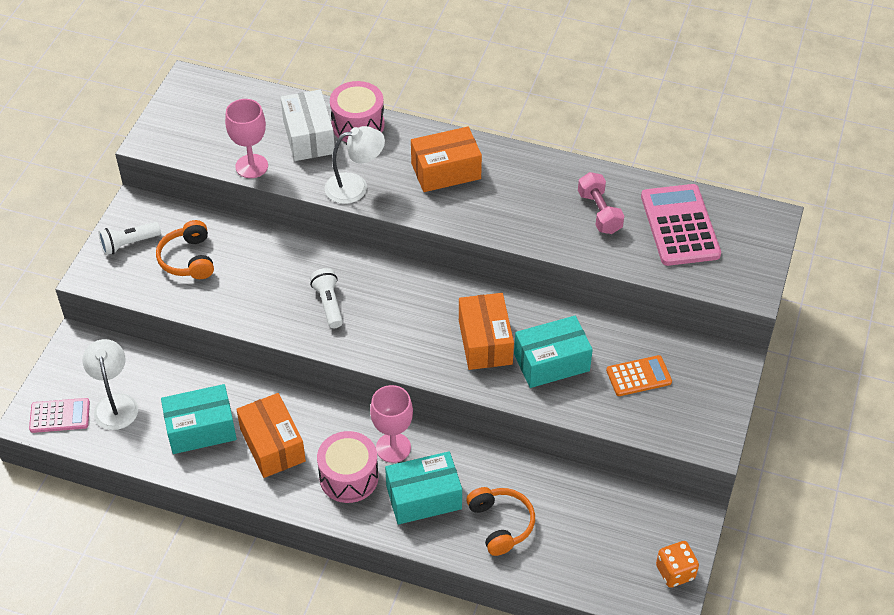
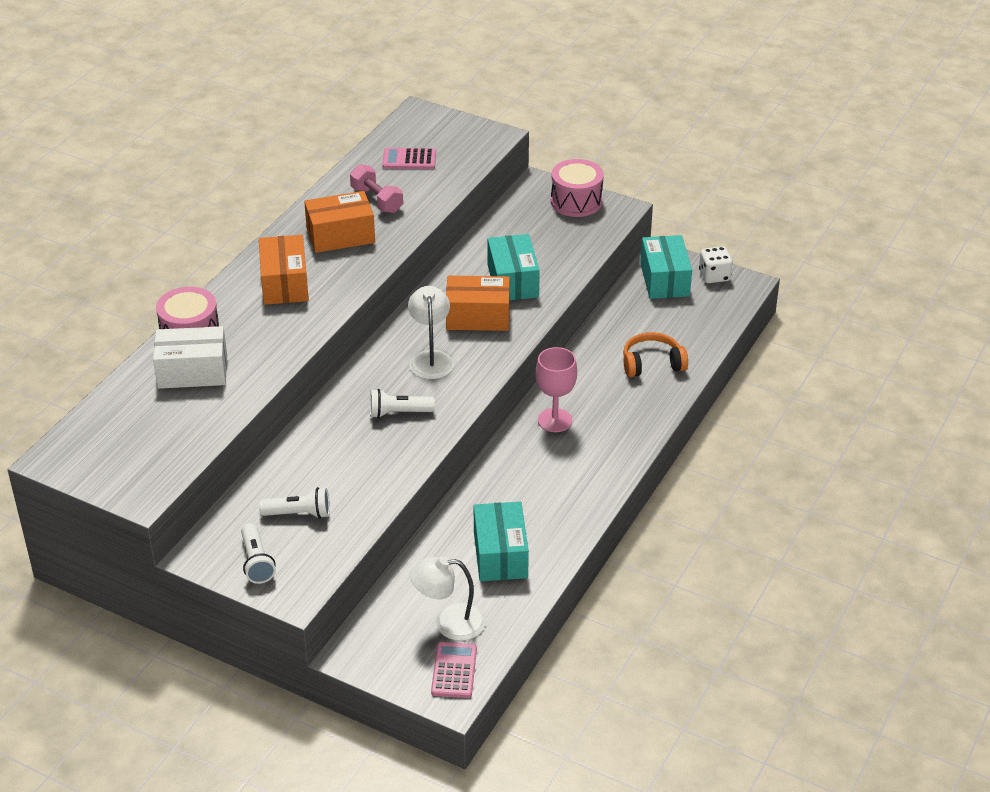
camera: 80 degrees left, 10 degrees down
(188, 259) = (299, 514): orange headphones -> white flashlight
(251, 166) = (219, 417): pink goblet -> none
(272, 445) = (533, 502): orange box -> orange box (340, 235)
(349, 477) = (583, 453): pink drum -> pink drum (576, 201)
(355, 186) = (281, 345): white lamp -> white lamp (431, 358)
(424, 497) = (615, 407): turquoise box -> turquoise box (664, 280)
(599, 212) = (377, 200): pink dumbbell -> pink dumbbell turned 60 degrees clockwise
(638, 376) = (541, 235): orange calculator -> none
(675, 572) = (714, 276): orange dice -> white dice
(680, 226) = (409, 159): pink calculator -> pink calculator, size x0.58

